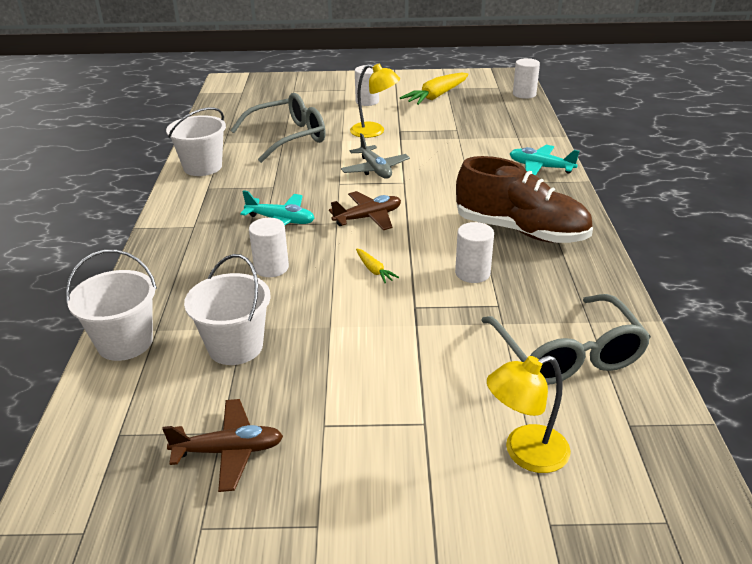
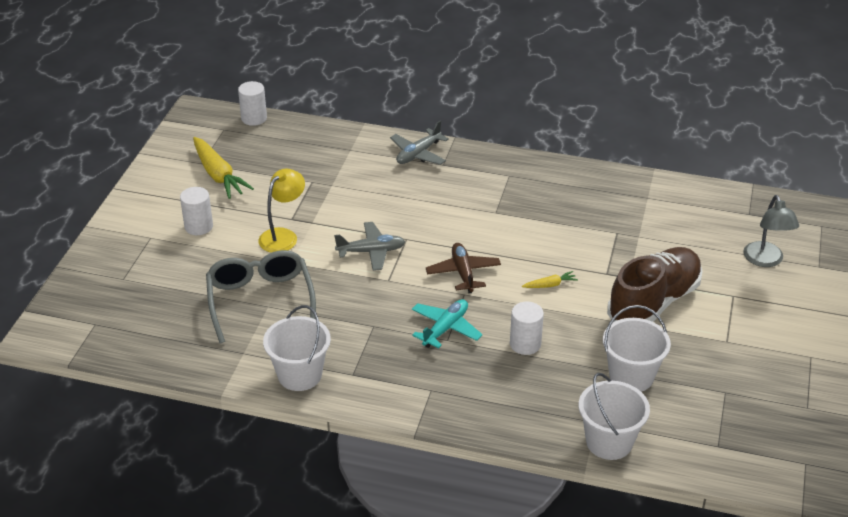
camera: 75 degrees left, 5 degrees up
(229, 451) = (744, 389): brown plane -> none
(472, 273) = (572, 234): white cylinder -> none
(521, 231) = (520, 194): brown shoe -> brown shoe (654, 302)
(525, 453) = (765, 260): yellow lamp -> grey lamp
(540, 167) = (418, 154): turquoise plane -> grey plane
(567, 355) = (680, 217): grey glasses -> none

